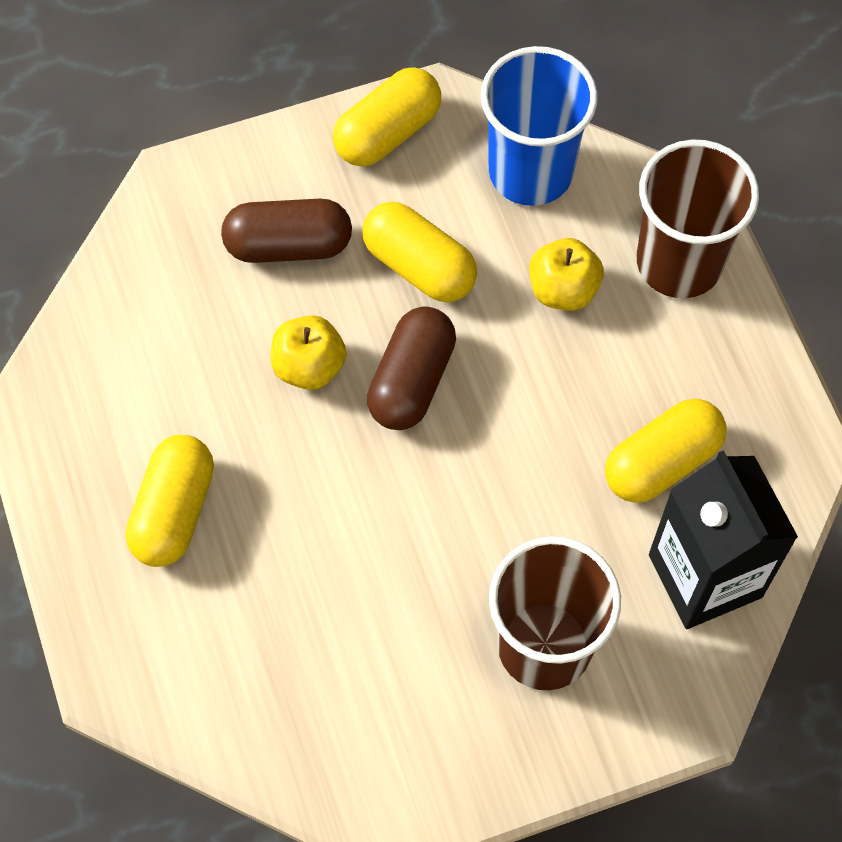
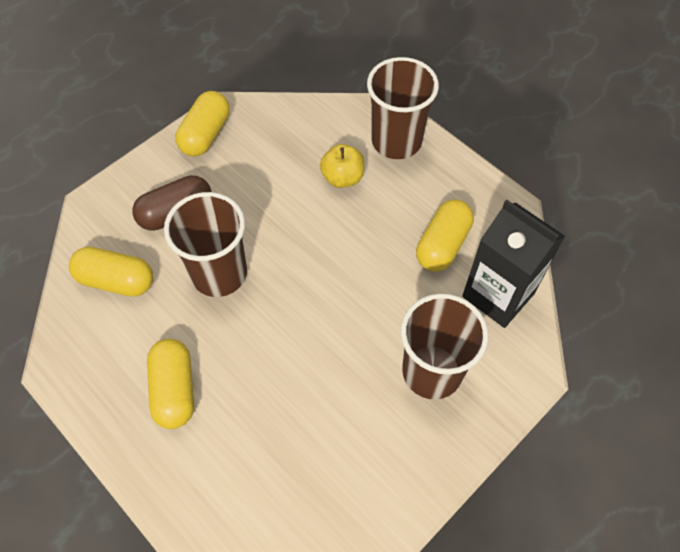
camera: 25 degrees left, 5 degrees down
(309, 366) = (219, 273): yellow apple -> brown cup
(411, 381) = (282, 257): brown capsule -> none
(419, 266) = (257, 196): yellow capsule -> yellow capsule (116, 280)
(530, 171) = (294, 126): blue cup -> none

